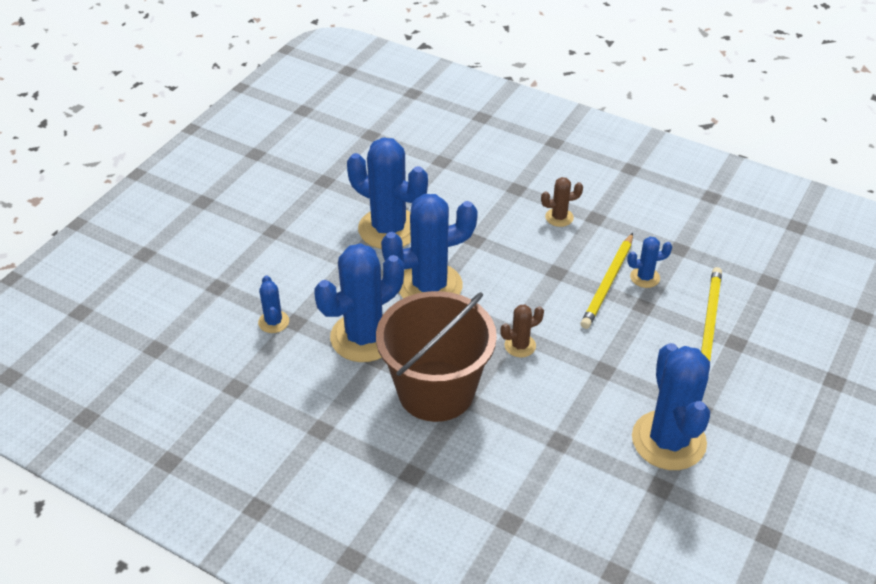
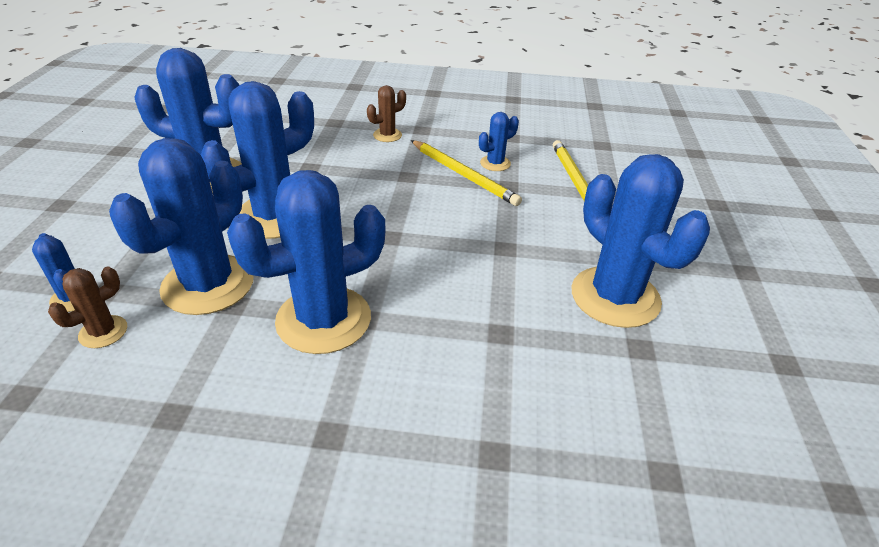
camera: 25 degrees left, 5 degrees down
(436, 391) = (323, 320): brown bucket -> blue cactus
(520, 346) = (403, 248): brown cactus -> brown cactus (103, 332)
(608, 283) = (463, 175): yellow pencil -> yellow pencil turned 45 degrees counterclockwise

